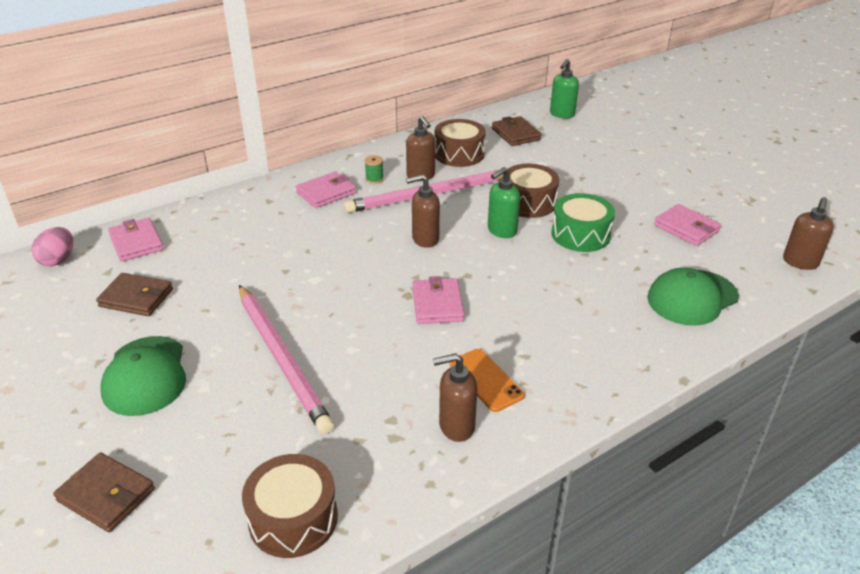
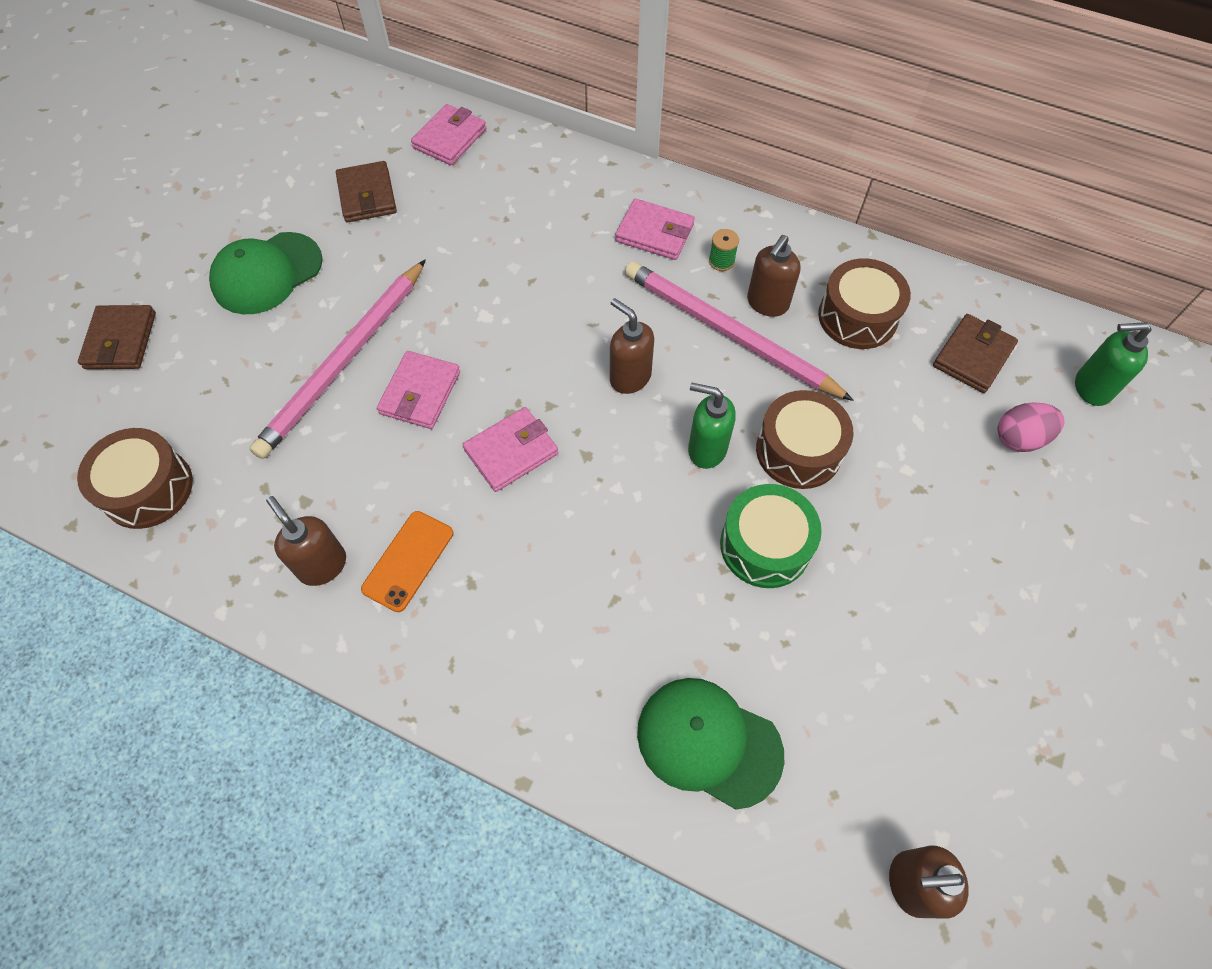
camera: 60 degrees right, 25 degrees up
(58, 260) = (387, 104): pink egg -> pink egg (1019, 438)
(686, 228) = (886, 681): pink wallet -> pink wallet (420, 393)

